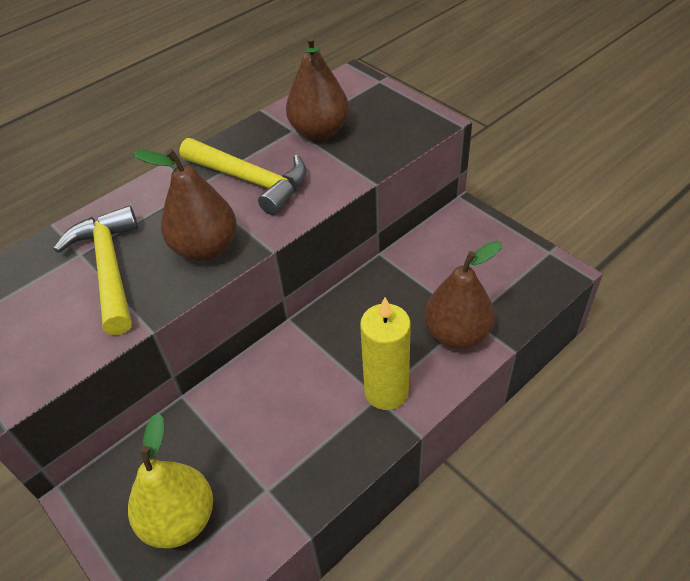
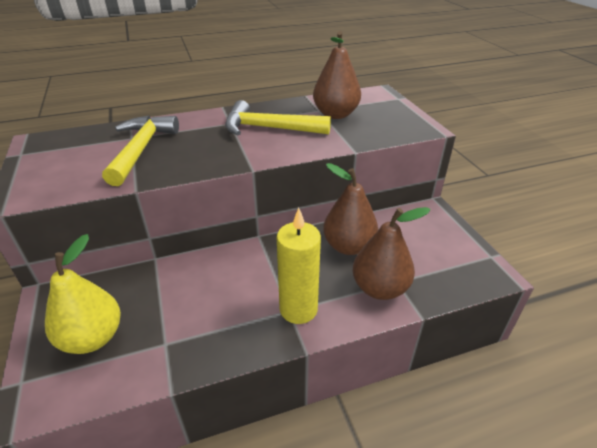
camera: 20 degrees right, 10 degrees down
(205, 248) = (209, 155): brown pear -> brown pear (348, 246)
(251, 180) = (269, 128): yellow hammer -> yellow hammer turned 135 degrees clockwise

